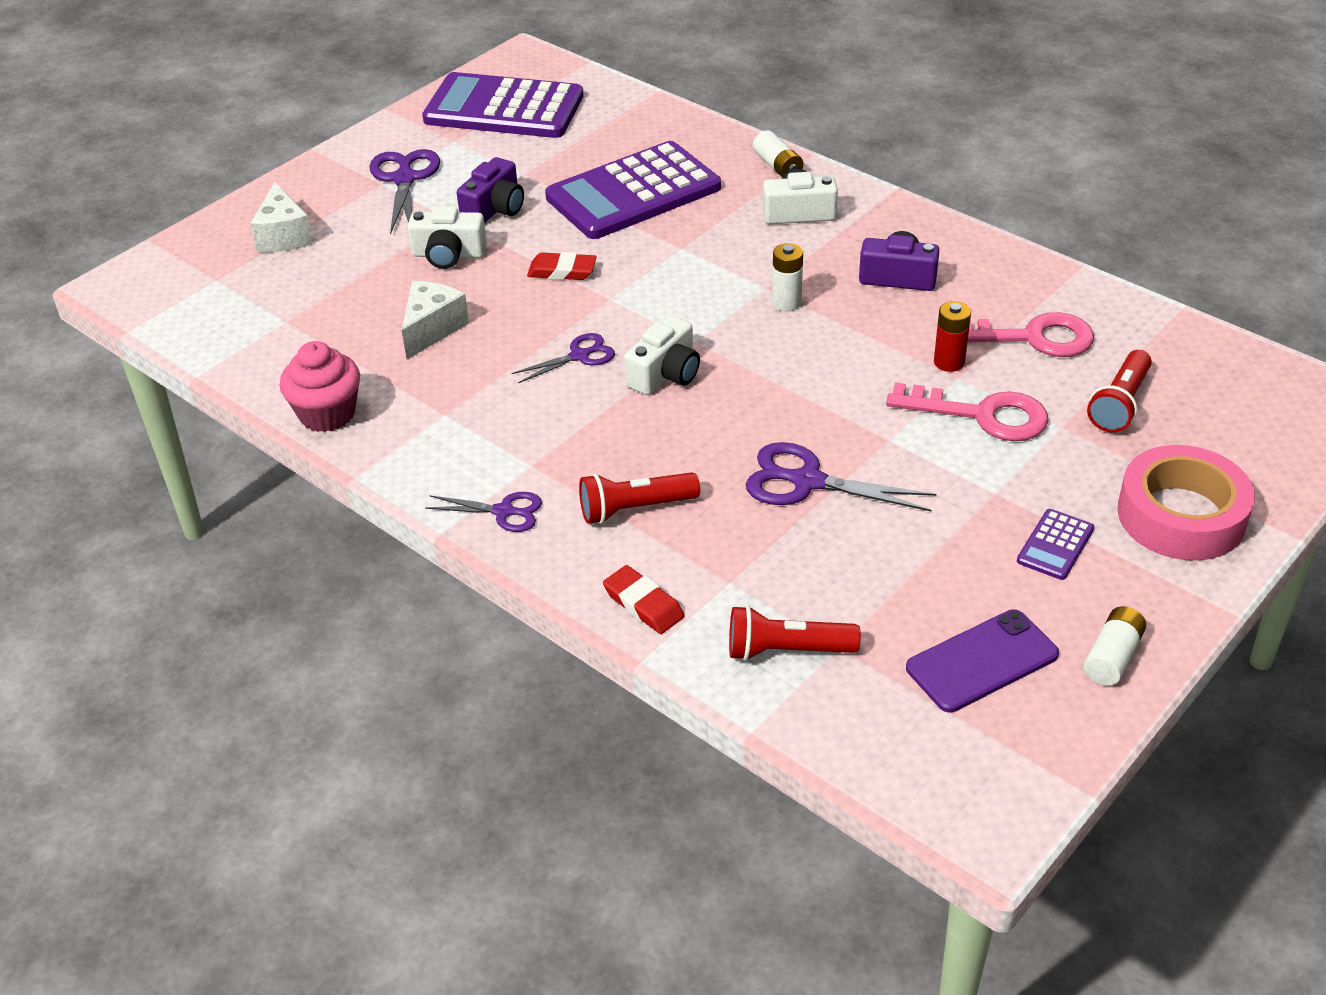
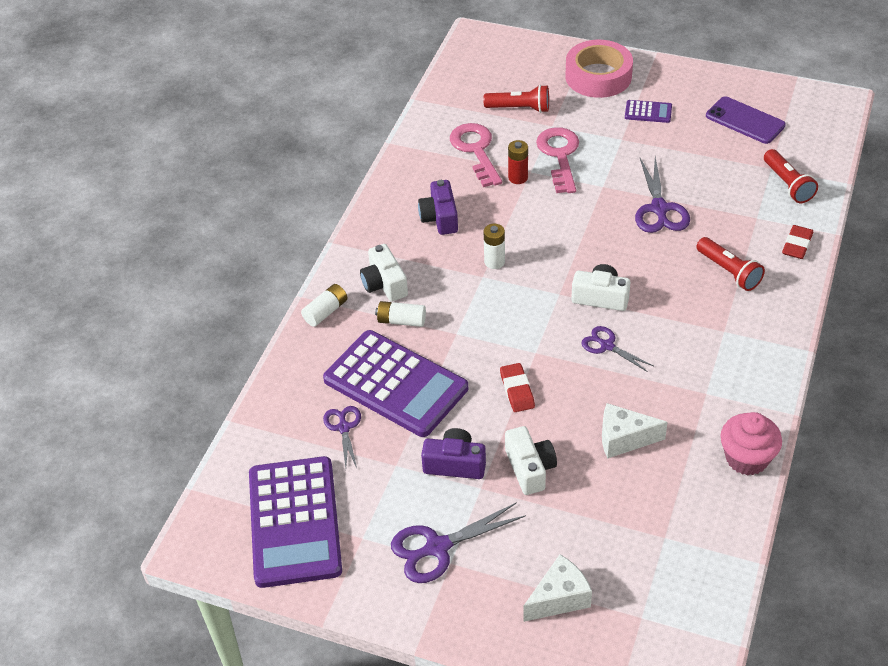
camera: 110 degrees left, 5 degrees up
(504, 512) = (771, 328): purple scissors -> purple scissors (344, 427)
(1112, 657) = (711, 83): white battery -> white battery (401, 321)

